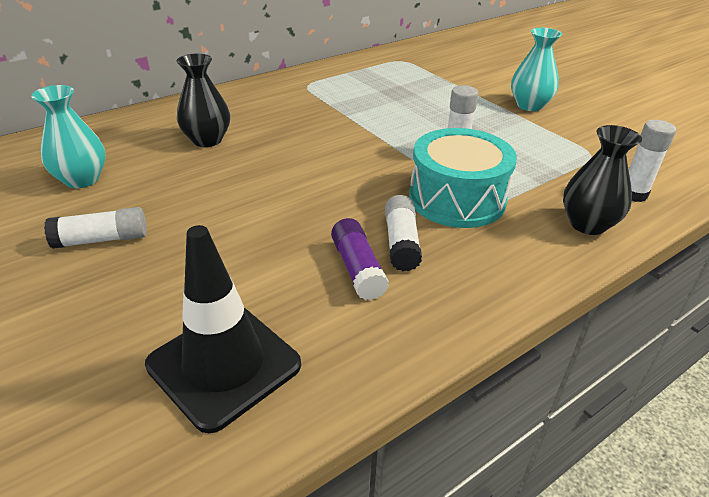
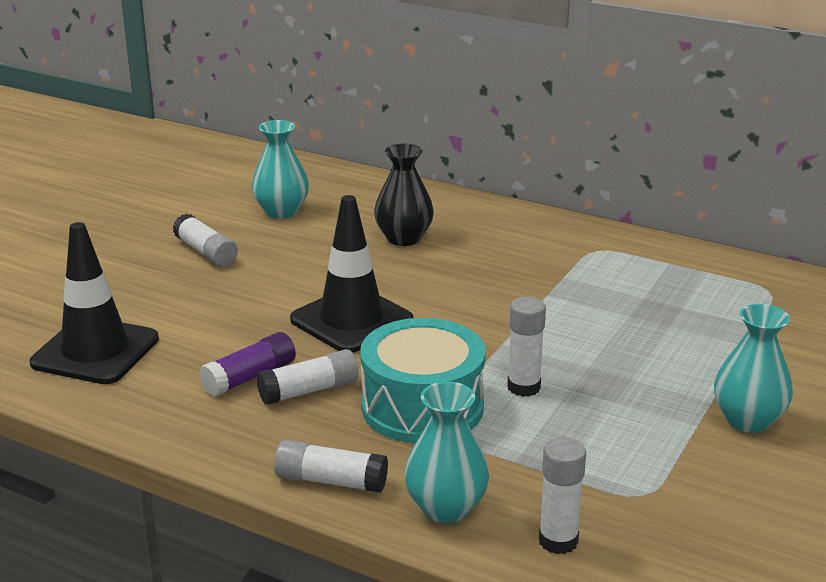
camera: 65 degrees right, 10 degrees down
(309, 195) = (351, 320): none -> black traffic cone
(537, 265) = (330, 481): none -> white glue stick
(587, 224) = (446, 508): black vase -> turquoise vase

